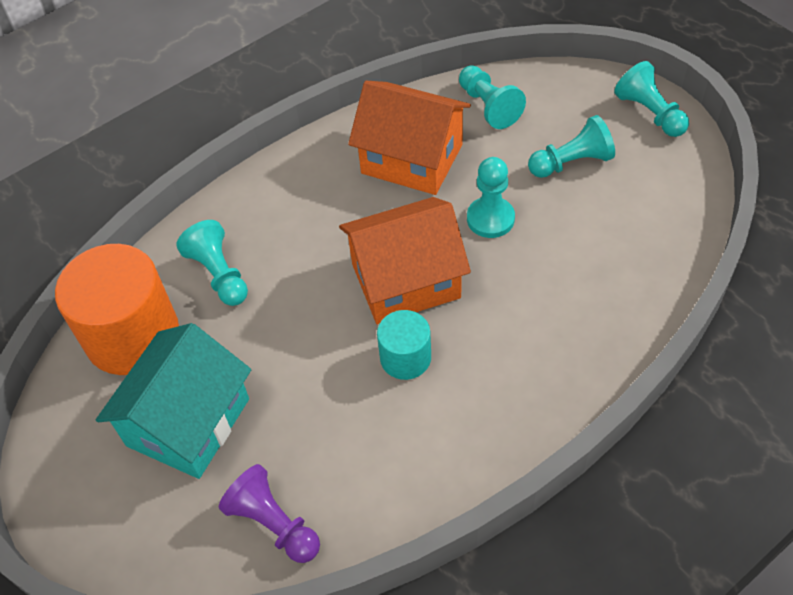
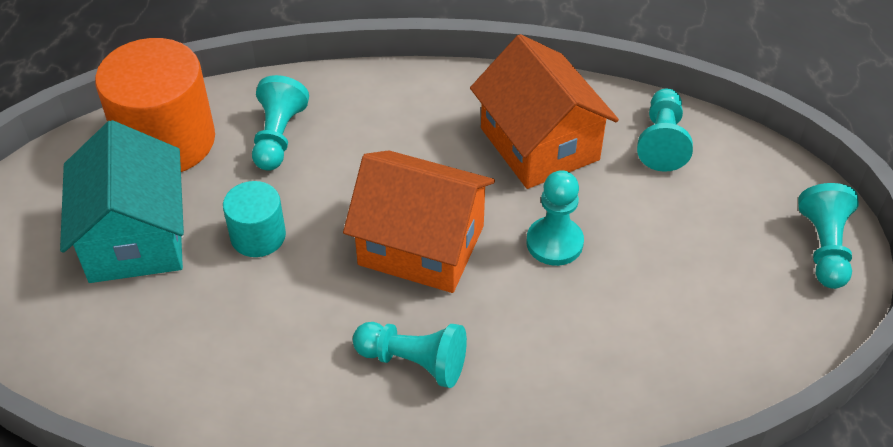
camera: 35 degrees right, 5 degrees down
(188, 422) = (135, 237): turquoise house -> turquoise house turned 75 degrees counterclockwise
(274, 523) = (112, 364): purple pawn -> none
(405, 358) = (351, 310): turquoise cylinder -> turquoise cylinder (258, 236)
(571, 163) = (689, 243): turquoise pawn -> turquoise pawn (414, 362)

